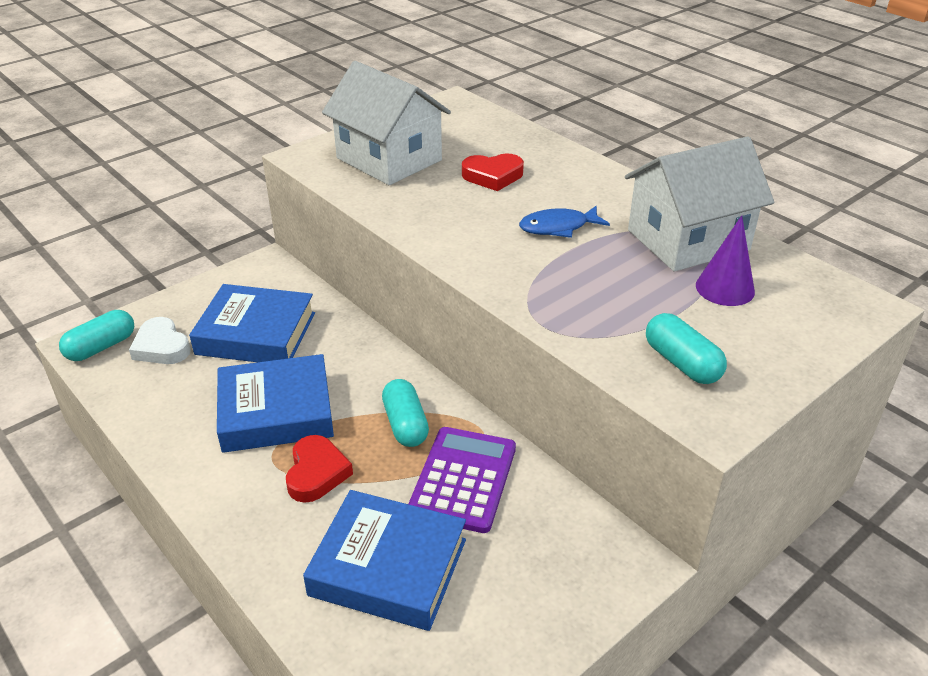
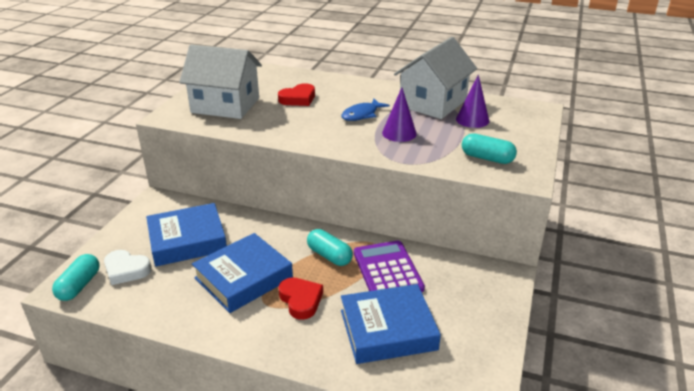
camera: 30 degrees left, 5 degrees down
(584, 275) = (399, 133): none -> purple cone

